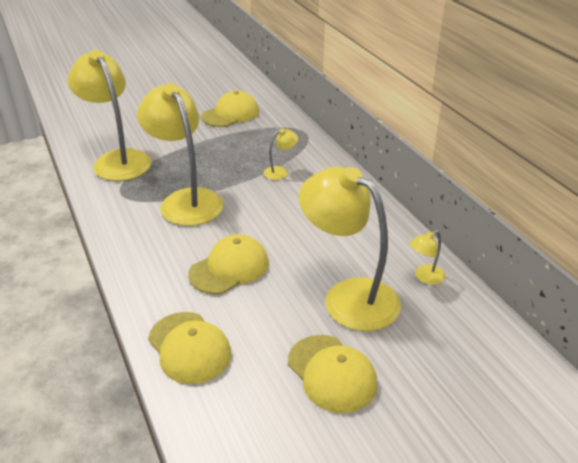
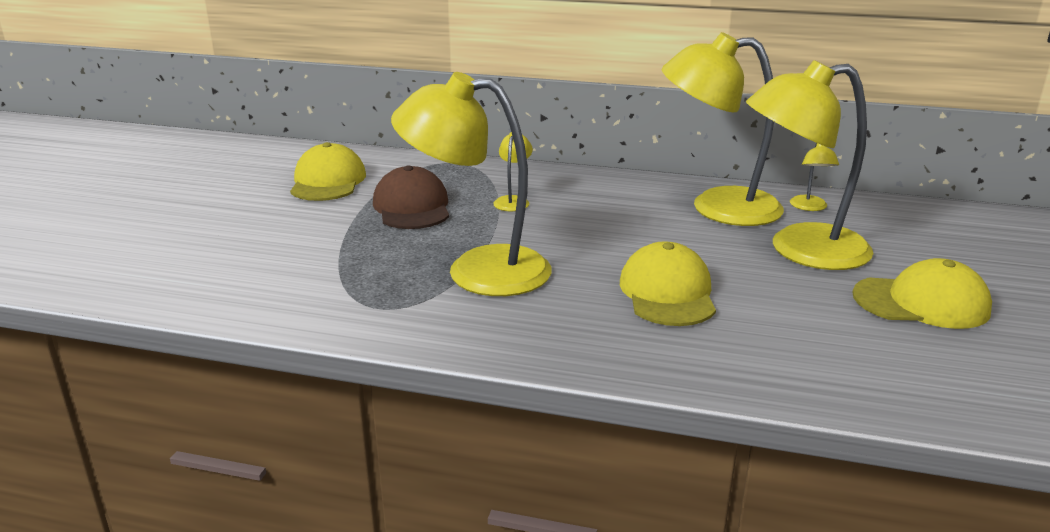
camera: 50 degrees left, 10 degrees down
(117, 160) = (286, 283): yellow lamp -> yellow lamp (717, 207)
(189, 347) = (799, 369): yellow cap -> none
(232, 149) = (412, 207): none -> brown cap

